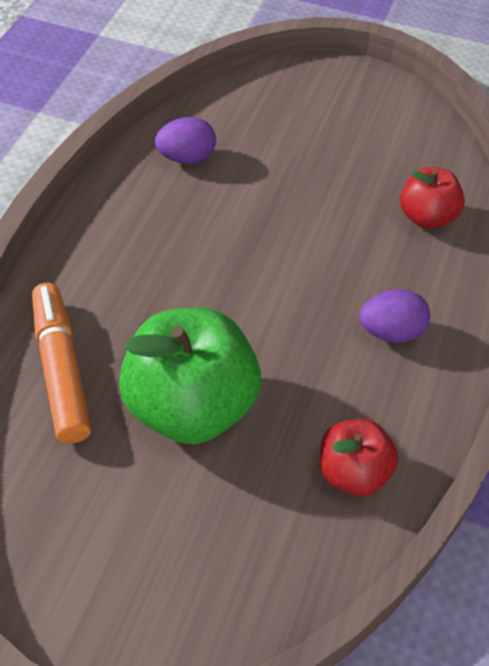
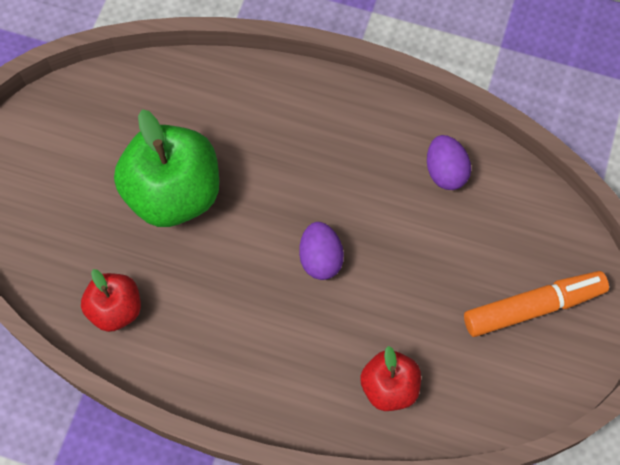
camera: 90 degrees right, 15 degrees up
(61, 370) = (205, 102): orange marker -> orange marker (532, 307)
(391, 332) = (250, 345): purple egg -> purple egg (320, 259)

